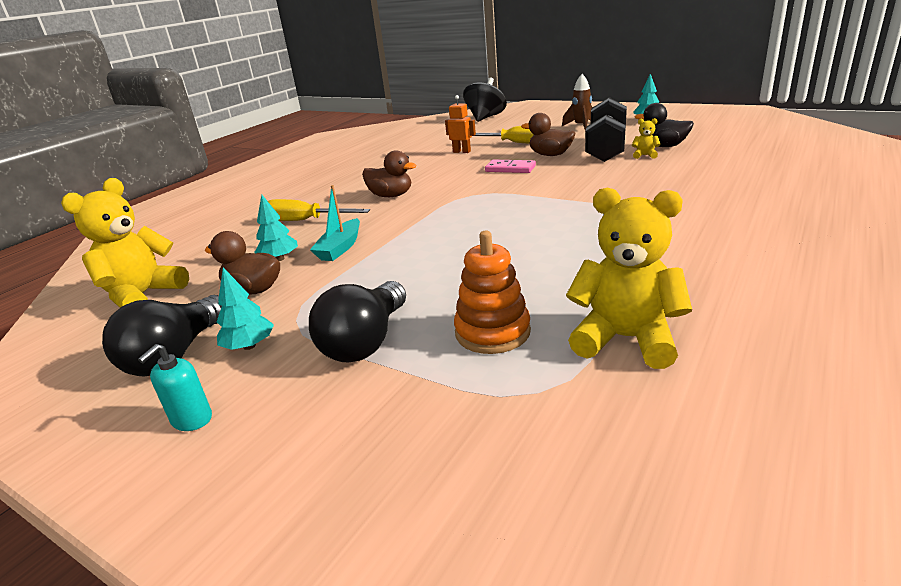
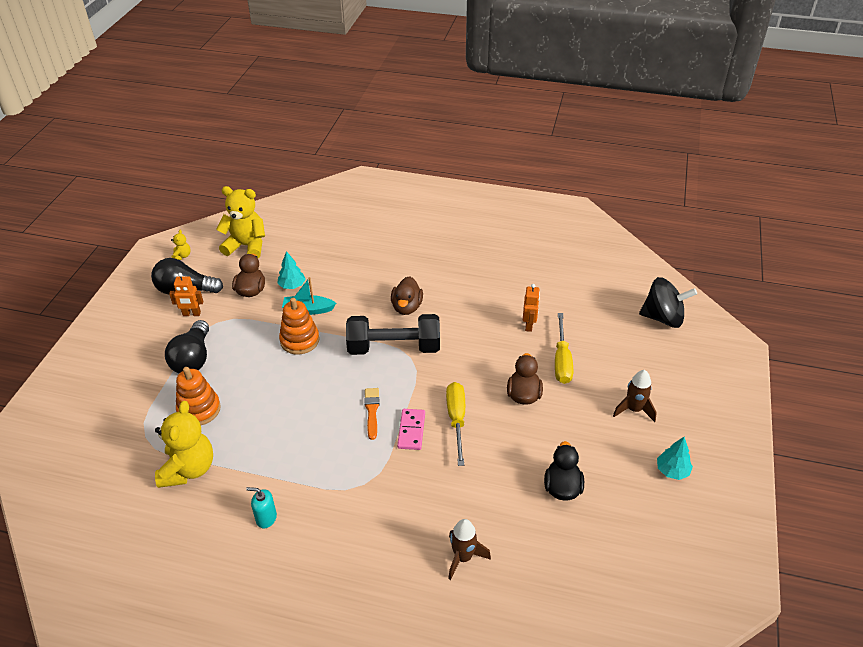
camera: 70 degrees right, 15 degrees up
(191, 419) = (135, 319): turquoise soap dispenser -> turquoise soap dispenser (266, 518)
(249, 346) = (191, 314): turquoise tree -> orange robot
(305, 221) = (354, 275): yellow screwdriver -> yellow screwdriver (456, 419)
(366, 341) = (193, 358): black light bulb -> black light bulb turned 90 degrees counterclockwise
(395, 253) = (300, 340): none -> orange stacking toy
(510, 169) = (478, 371): pink domino -> pink domino (411, 430)
(546, 213) = (372, 411): none -> orange brush
(606, 148) = (550, 438): black dumbbell -> black dumbbell (394, 348)
(645, 155) = (527, 471): yellow teddy bear -> yellow teddy bear (182, 256)
(753, 177) = (463, 557): none -> brown rocket

